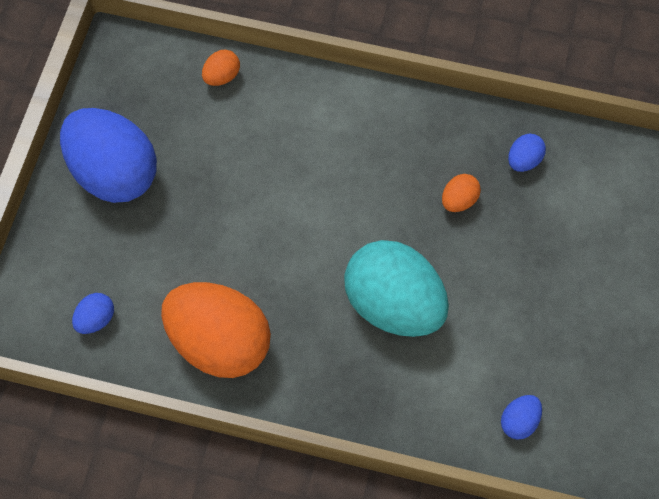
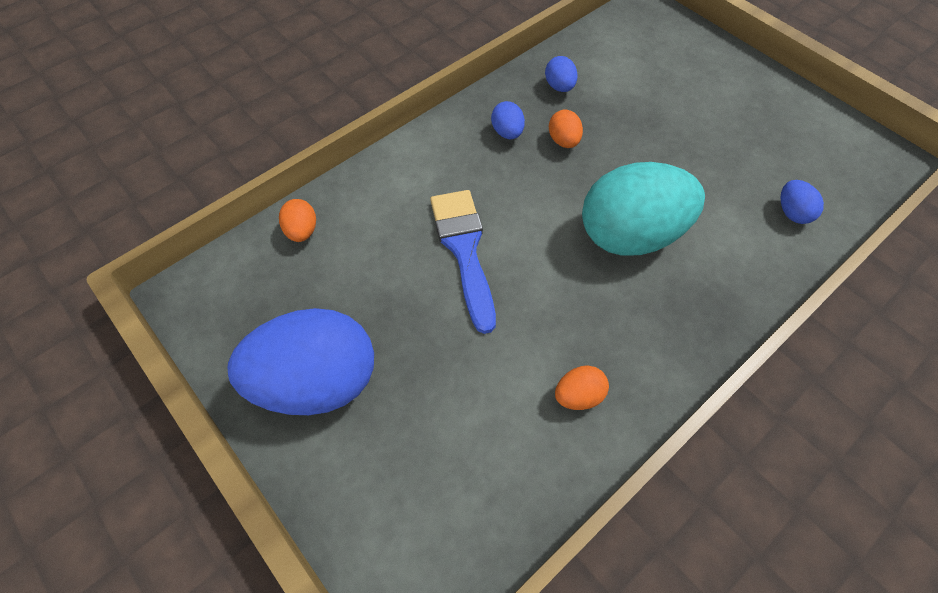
camera: 55 degrees left, 5 degrees down
(95, 320) = (470, 503): blue egg -> blue egg (507, 132)
(219, 343) = (578, 395): orange egg -> orange egg, size x0.41
(288, 195) = (464, 250): none -> blue brush

